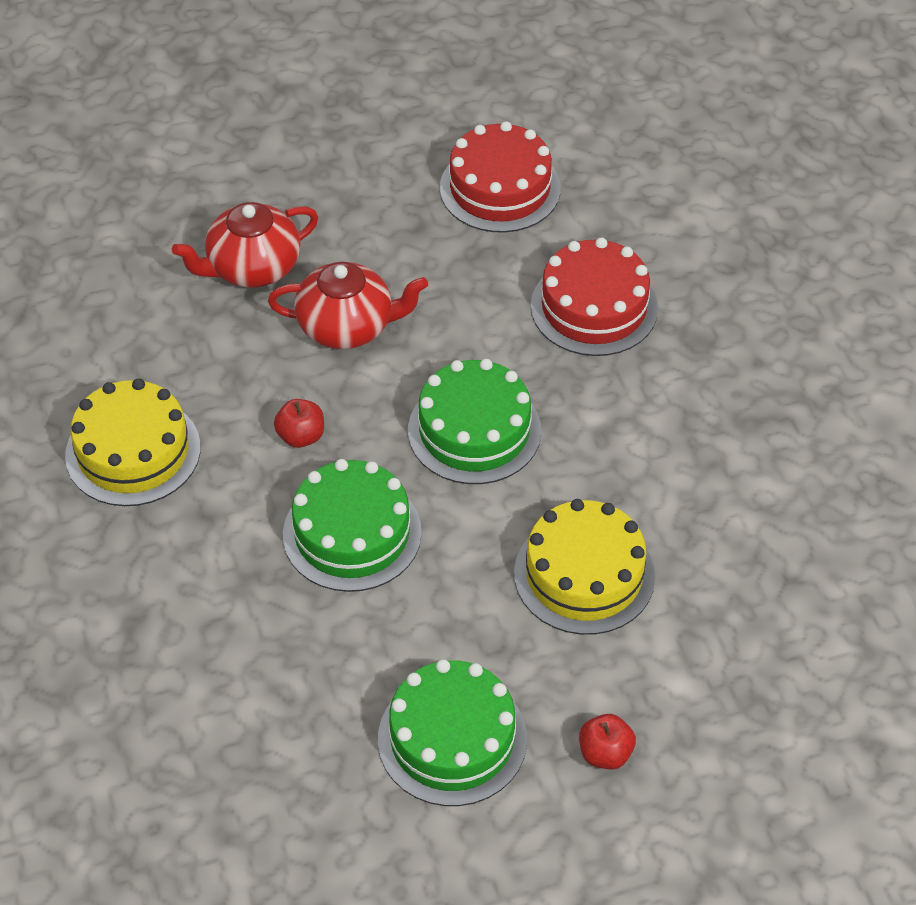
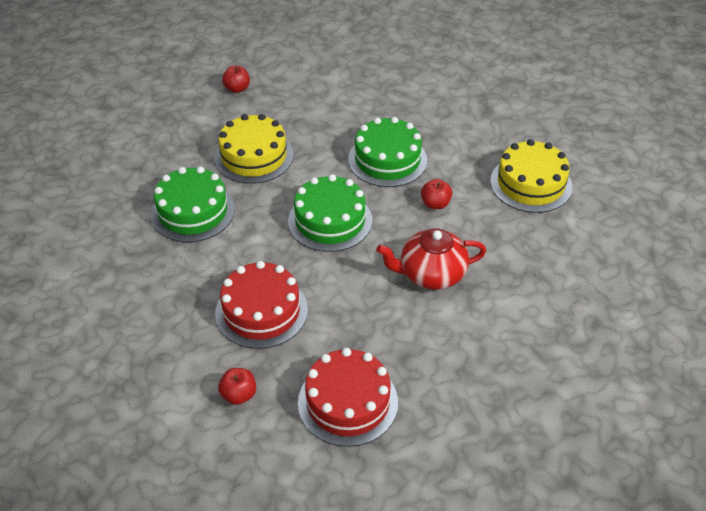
camera: 170 degrees right, 5 degrees down
(252, 267) = (514, 307): red teapot -> none
(452, 739) = (312, 86): green cake -> green cake (193, 211)
(630, 212) = (239, 395): none -> red apple

